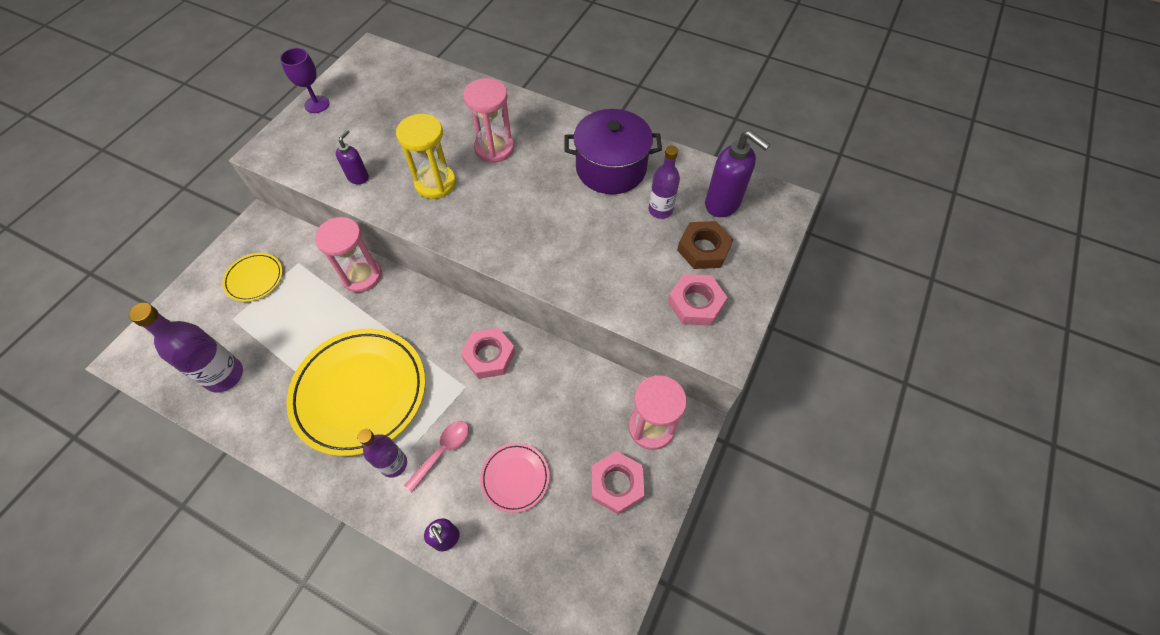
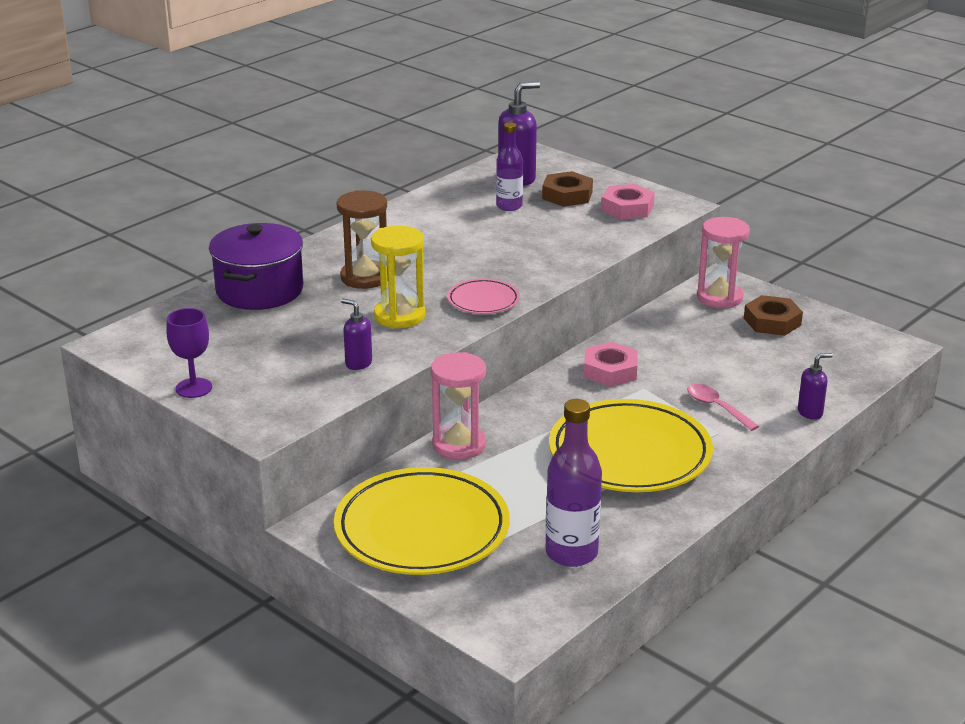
camera: 75 degrees left, 30 degrees down
(254, 279) = (422, 529): yellow plate -> yellow plate, size x2.09
(394, 464) = (724, 437): purple bottle -> none
(494, 148) = (365, 277): pink hourglass -> brown hourglass
(515, 478) = (755, 370): pink plate -> pink plate (483, 300)
(611, 168) = (438, 221): purple pot -> purple pot (259, 290)
(616, 484) = (772, 322): pink nut -> brown nut

